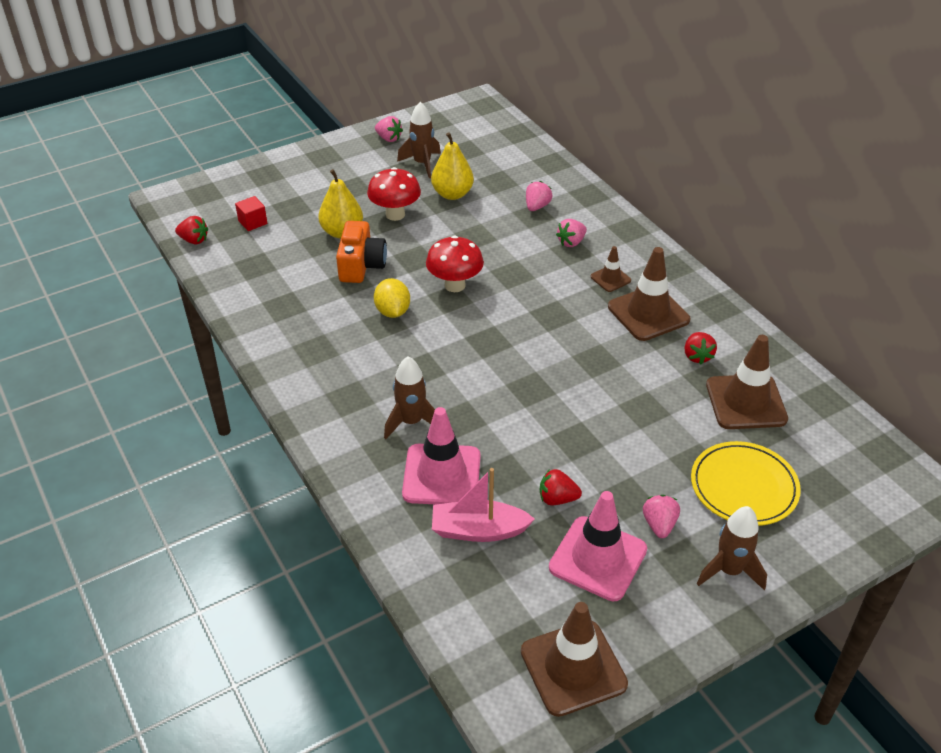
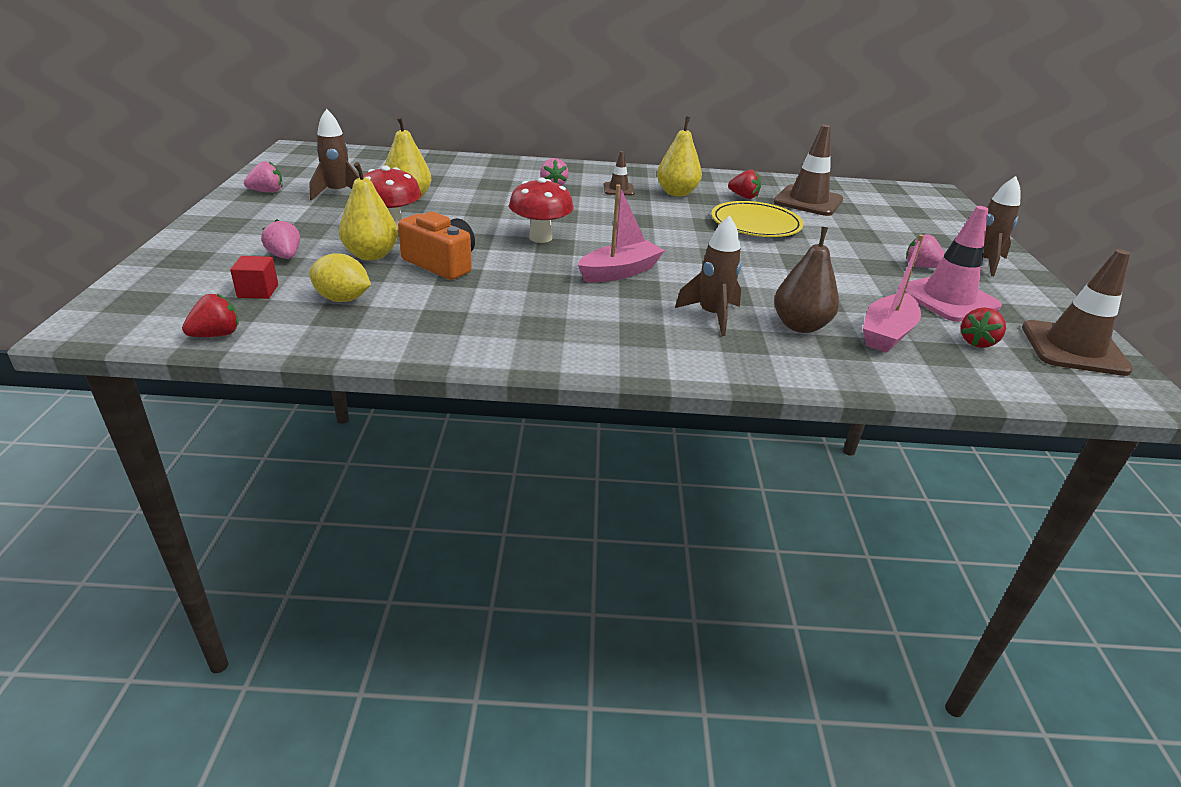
camera: 60 degrees left, 10 degrees down
(392, 311) = (537, 273): yellow lemon -> yellow lemon (342, 299)
(437, 348) = (620, 272): none -> pink boat
(441, 475) = (800, 326): pink traffic cone -> brown pear
(537, 206) = (486, 179): pink strawberry -> pink strawberry (285, 256)
(557, 499) = (867, 290): red strawberry -> red strawberry (977, 342)
(648, 313) = (677, 193): brown traffic cone -> yellow pear
(743, 487) = (896, 230): yellow plate -> yellow plate (755, 224)

